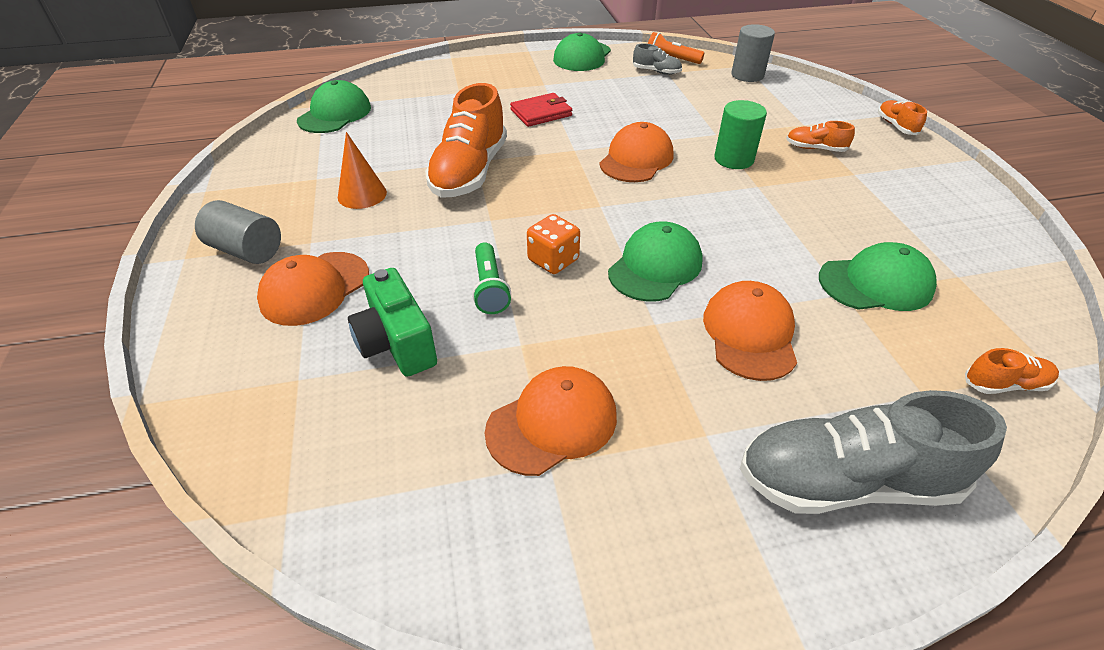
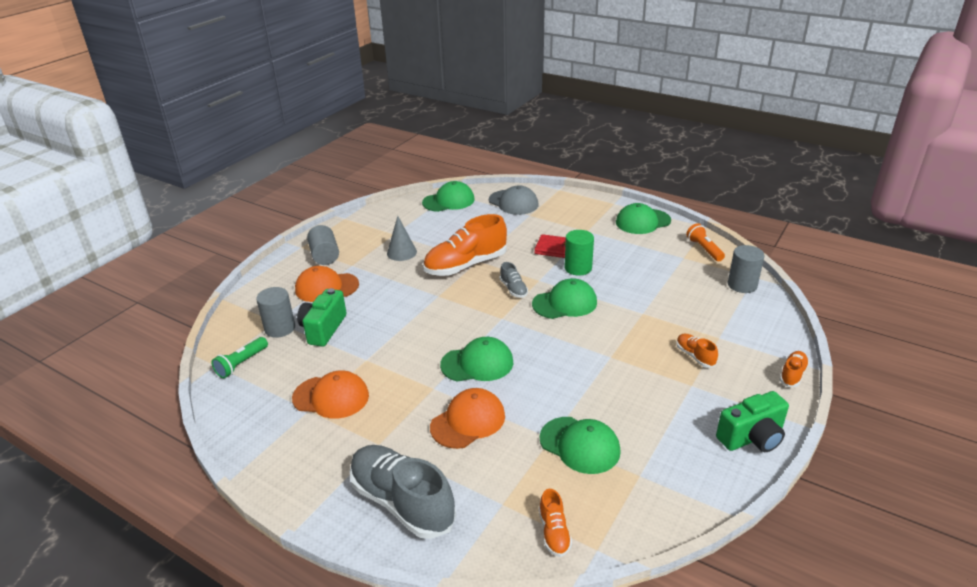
camera: 45 degrees right, 10 degrees down
(323, 384) = (280, 328): none -> grey cylinder
(362, 194) = (401, 252): orange cone -> grey cone
(420, 87) = (513, 202): none -> grey cap
(490, 288) = (390, 328): green flashlight -> green flashlight (241, 364)
(553, 260) = (435, 332): orange dice -> none
(636, 159) = (565, 303): orange cap -> green cap
(656, 72) = (676, 254): grey shoe -> grey shoe (513, 289)
(734, 159) = (625, 334): green cylinder -> green cylinder (578, 268)
(961, 190) = (752, 438): none -> green camera
(1005, 384) = (554, 532): orange shoe -> orange shoe turned 45 degrees clockwise

